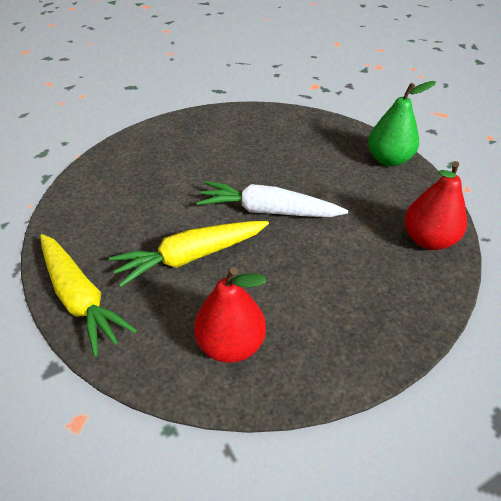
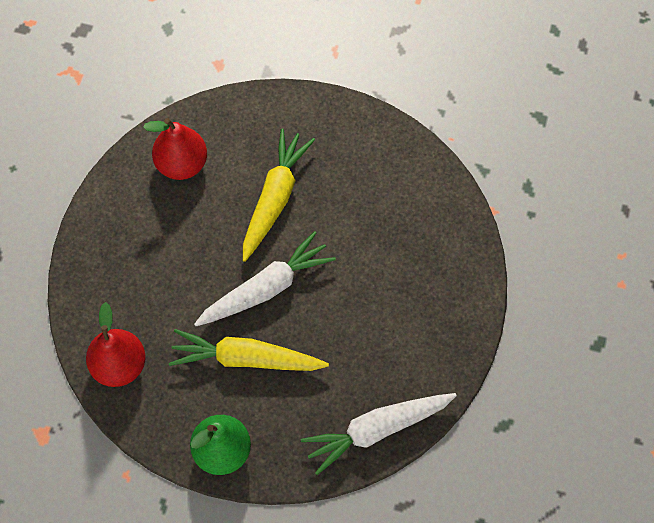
camera: 135 degrees right, 20 degrees up
(80, 298) = (306, 112): yellow carrot -> yellow carrot (246, 359)
(284, 118) = (377, 430): none -> white carrot

